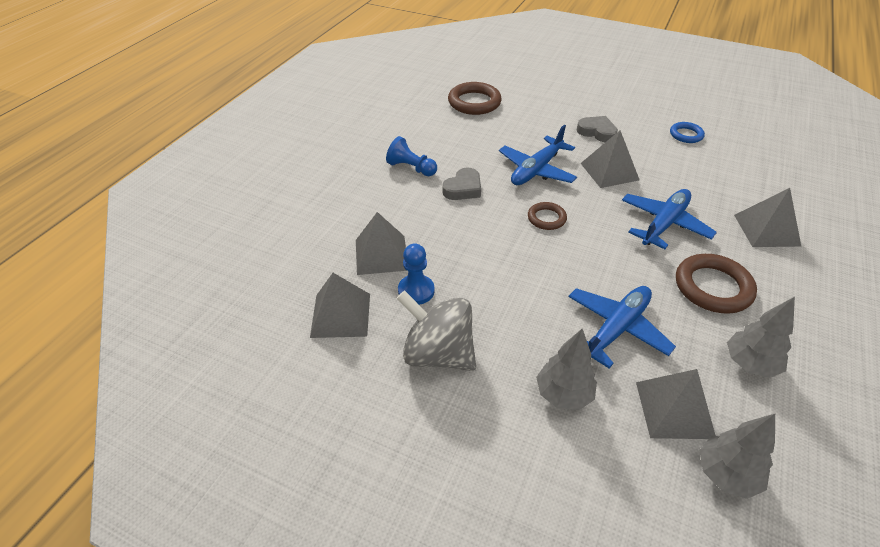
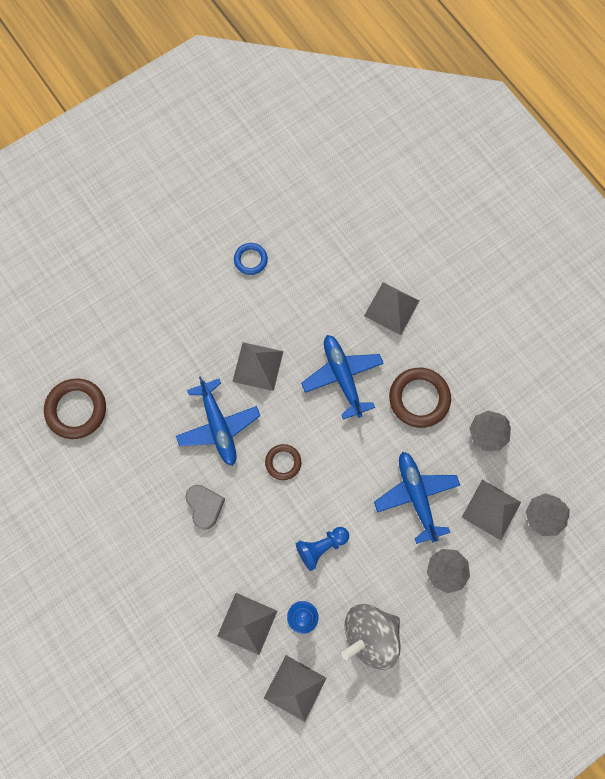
camera: 60 degrees left, 30 degrees up
(411, 168) = (147, 535): blue pawn -> blue pawn (321, 547)
(597, 132) = (198, 332): grey heart -> none

